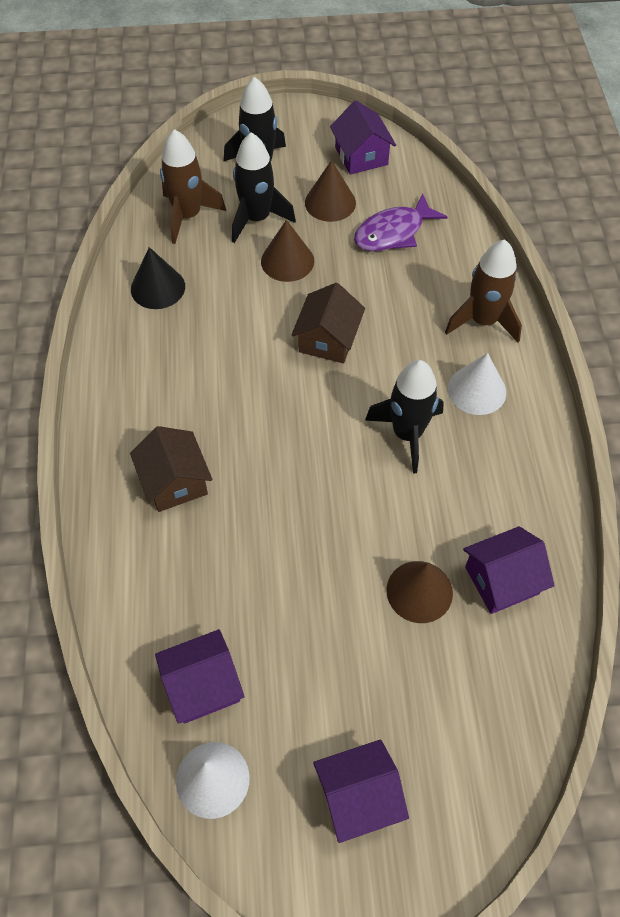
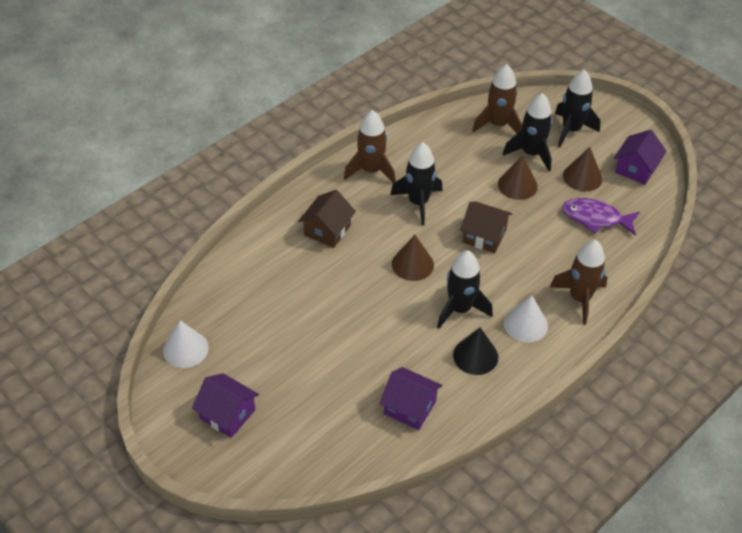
camera: 50 degrees right, 10 degrees down
(130, 374) = (371, 171): none -> brown rocket
(158, 287) = (436, 145): black cone -> black cone (475, 356)
(203, 685) = (229, 314): purple house -> none
(223, 364) = (418, 203): none -> black rocket
(328, 339) = (484, 236): brown house -> brown house turned 45 degrees clockwise
(419, 591) = (366, 373): brown cone -> brown cone (412, 264)

